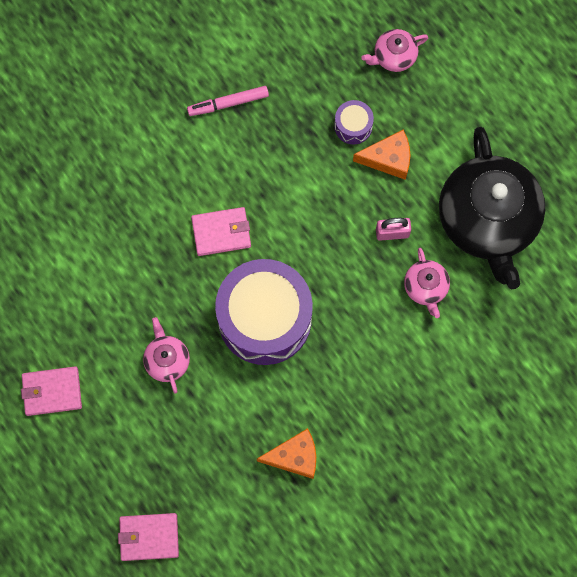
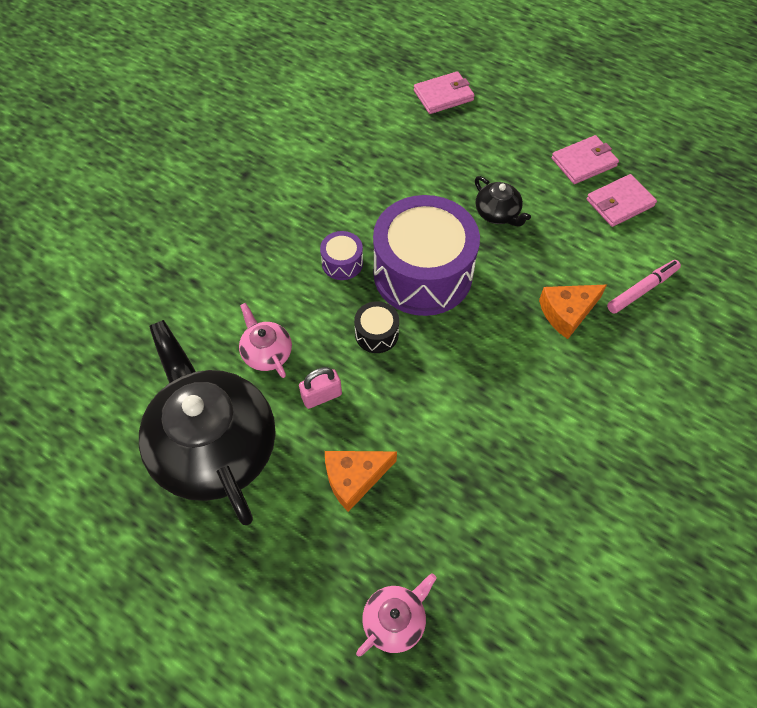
camera: 160 degrees right, 15 degrees down
(167, 360) = (497, 213): pink teapot -> black teapot
(221, 232) = (505, 336): pink wallet -> pink wallet (619, 203)
(228, 103) = (572, 479): pink marker -> pink marker (642, 290)
(294, 456) = (346, 178): orange cheese -> orange cheese (567, 313)
(328, 273) = (376, 334): none -> black drum
(353, 126) = (412, 503): purple drum -> purple drum (342, 263)

